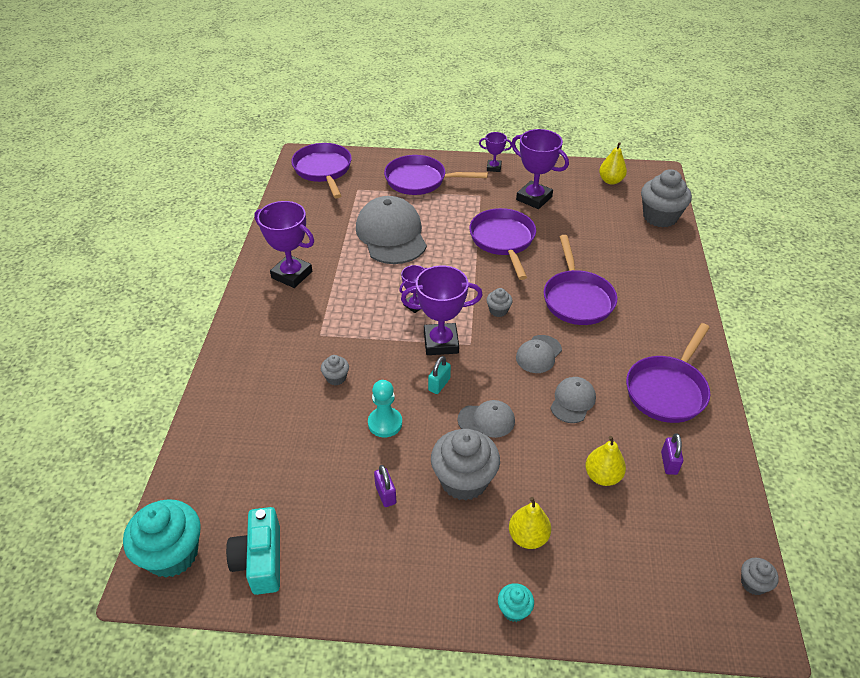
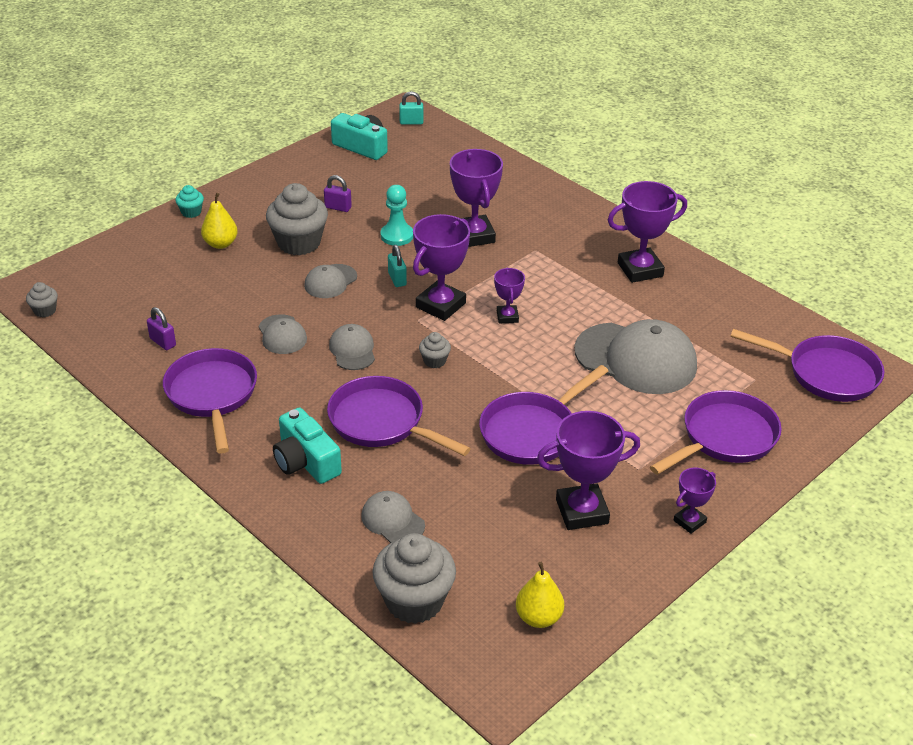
camera: 130 degrees right, 5 degrees down
(172, 554) = (411, 122): turquoise cupcake -> turquoise padlock
(336, 378) = (474, 236): grey cupcake -> purple trophy
(503, 240) = (532, 431): purple pan -> purple pan turned 105 degrees clockwise
(602, 476) = (205, 303): yellow pear -> none
(631, 251) = (392, 520): none -> grey cap
(647, 308) = (306, 461): none -> turquoise camera

